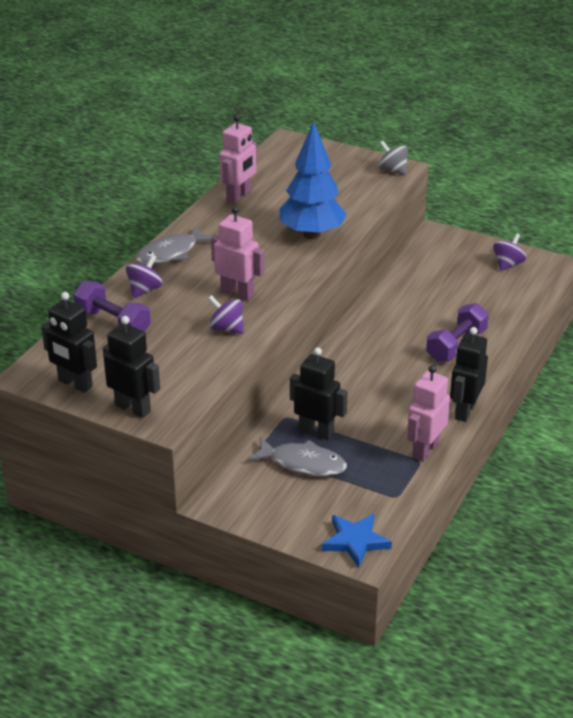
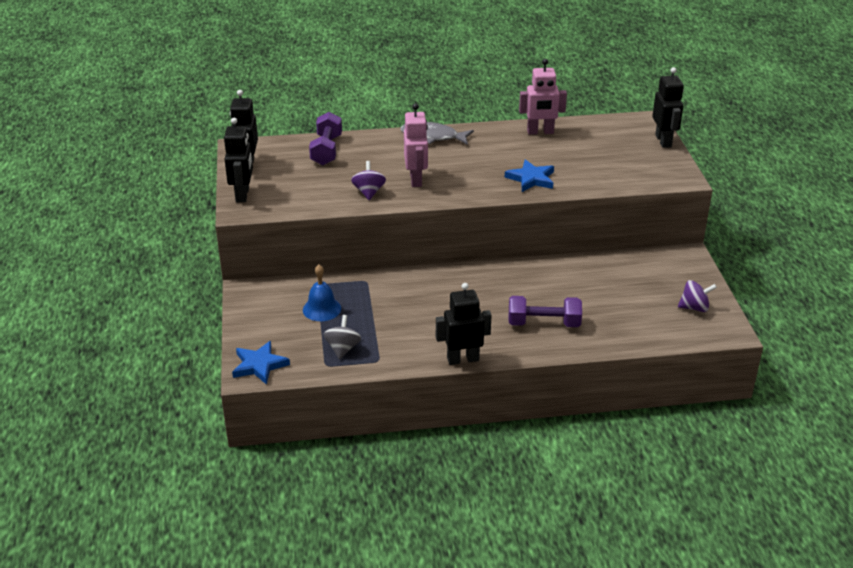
camera: 55 degrees right, 0 degrees up
(144, 290) = (377, 145): purple spinning top -> none
(303, 463) = (322, 309): grey fish -> blue bell
(312, 234) = (531, 179): blue tree -> blue star
(316, 432) = (363, 300): black robot -> black robot (663, 141)
(393, 170) = (674, 178): grey spinning top -> grey spinning top (342, 348)
(425, 450) = (393, 358): pink robot -> none

